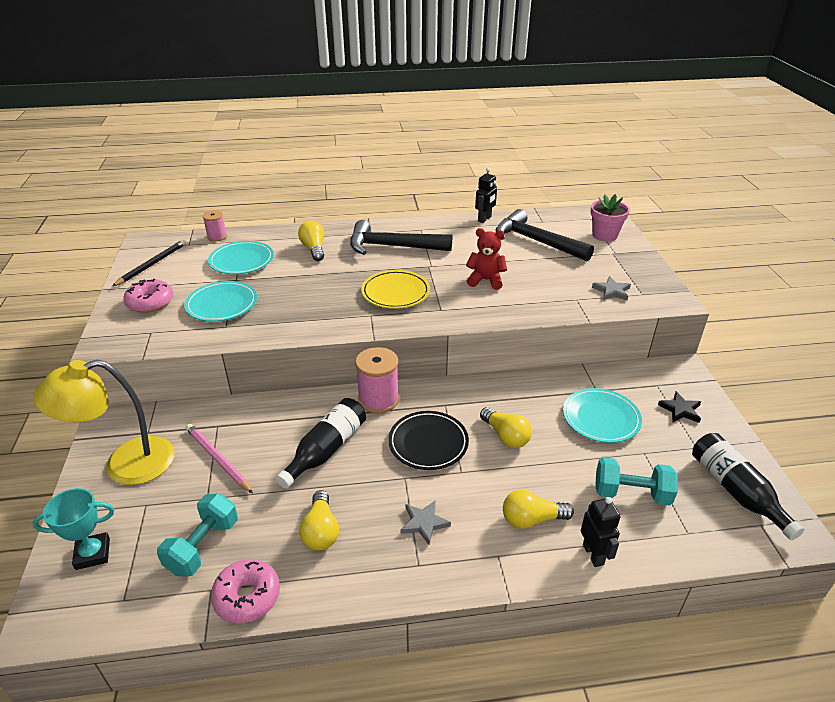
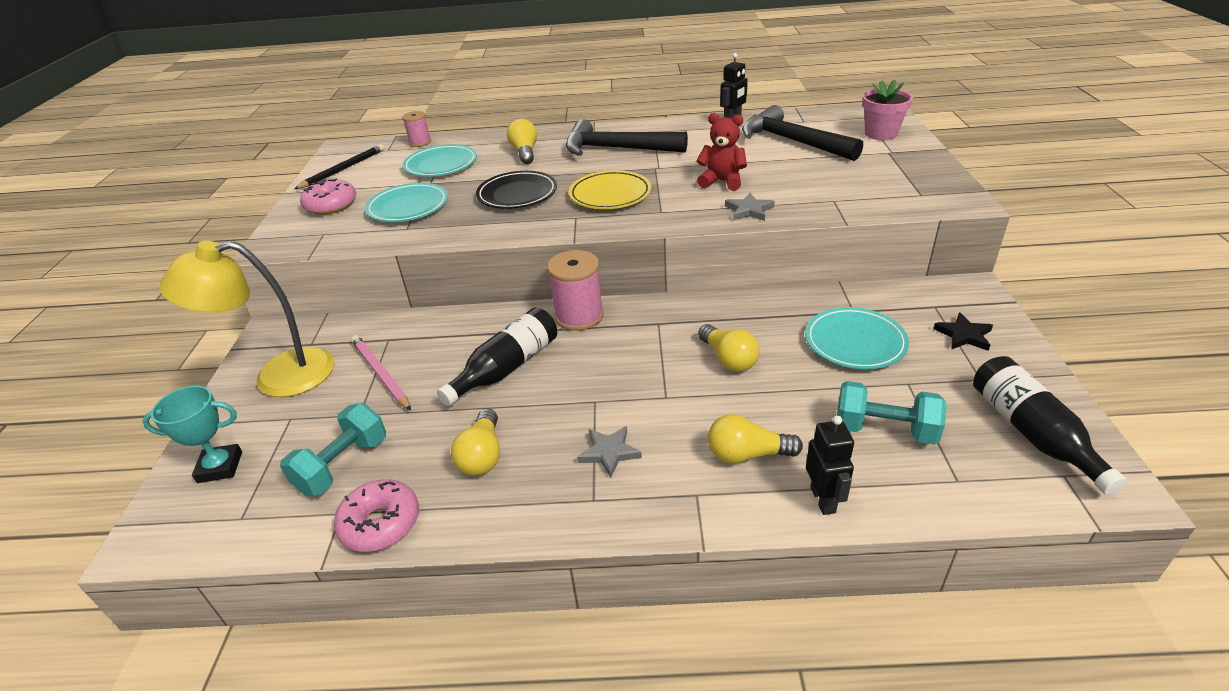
camera: 10 degrees right, 0 degrees up
(428, 443) = (630, 364): black plate -> black plate (517, 194)
(612, 291) = (881, 192): grey star -> grey star (749, 210)

